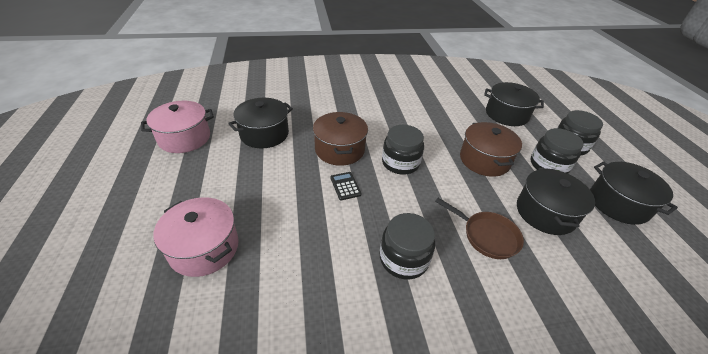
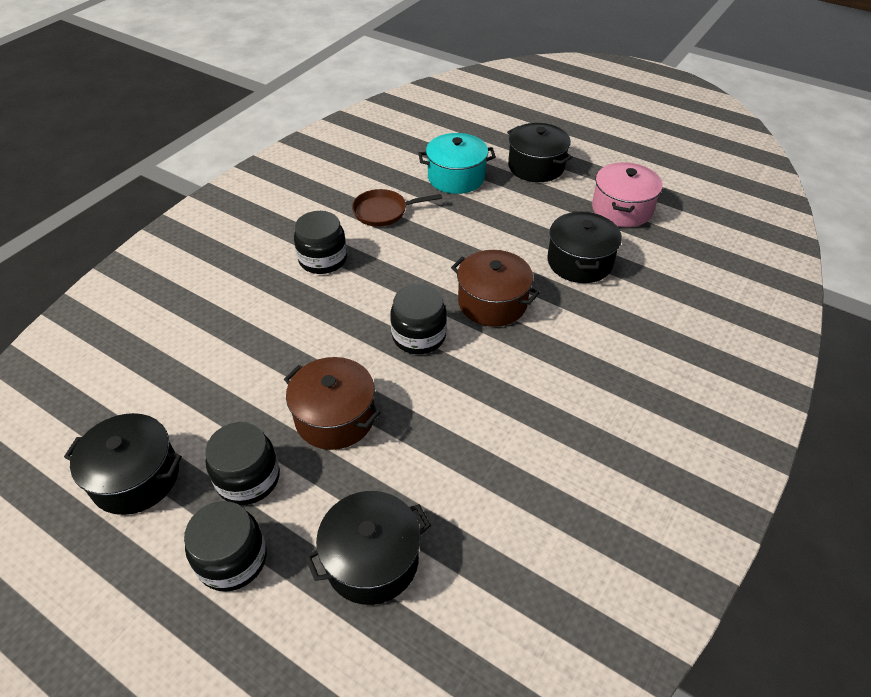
camera: 135 degrees right, 5 degrees up
(204, 248) = (456, 177): pink pot -> turquoise pot
(345, 186) = (434, 274): black calculator -> none
(487, 236) = (270, 323): brown pan -> brown pan (384, 212)
(545, 213) = (224, 392): black pot -> black pot (536, 166)

